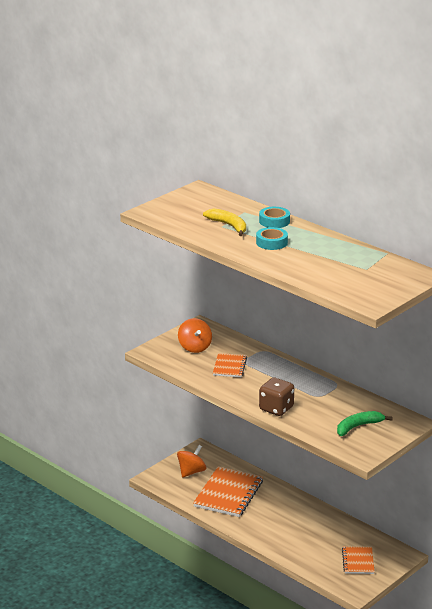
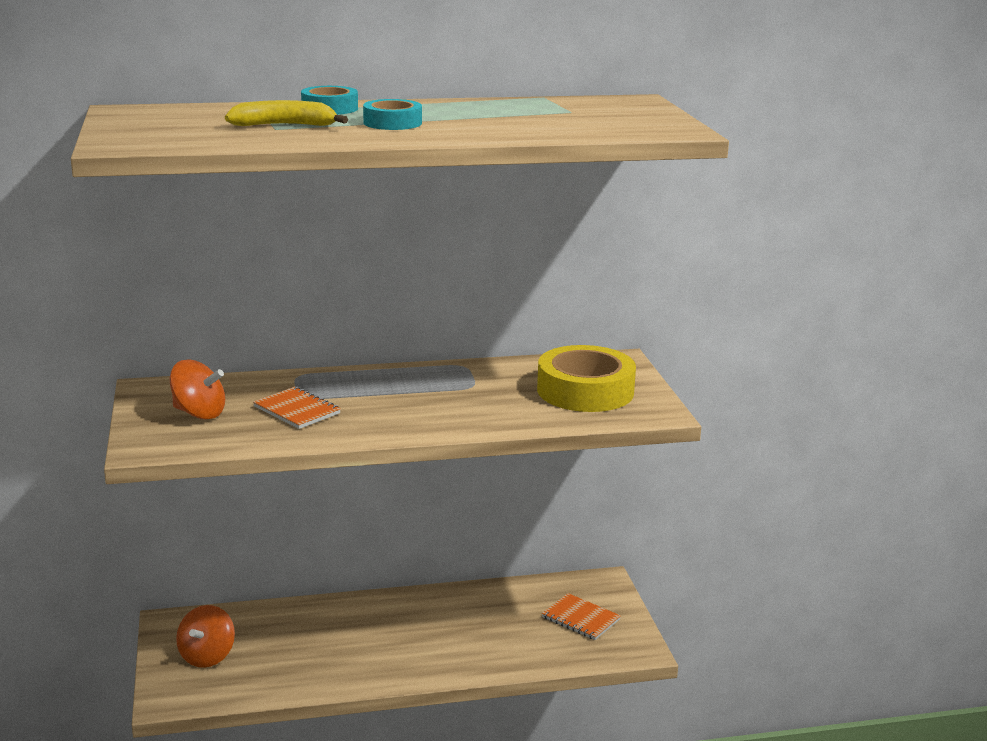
camera: 55 degrees left, 5 degrees down
(191, 472) = (207, 656): orange spinning top -> orange spinning top turned 150 degrees counterclockwise
(228, 494) = (304, 649): orange notebook -> none
(276, 409) = (461, 421): brown dice -> none
(358, 427) = (585, 391): green banana -> yellow tape

